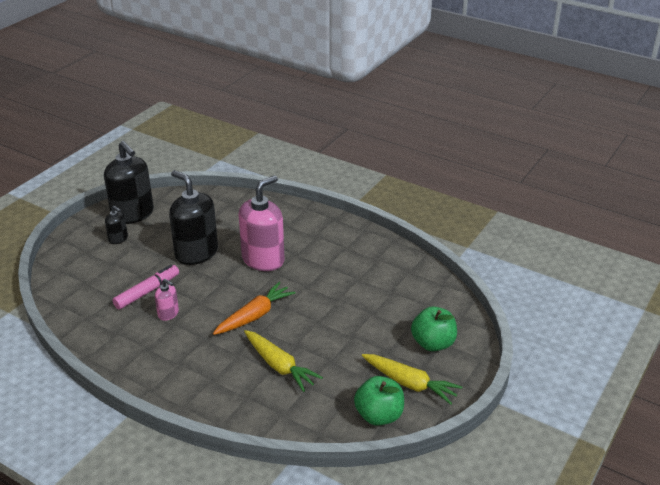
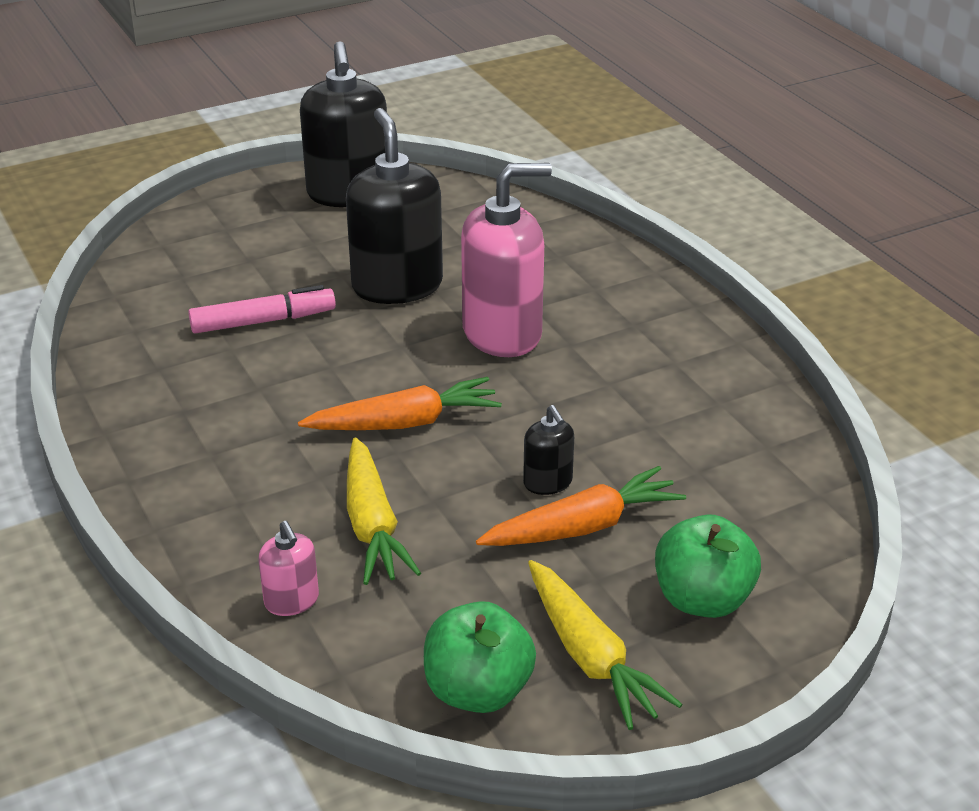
camera: 30 degrees right, 0 degrees up
(118, 239) = (292, 224): black soap dispenser -> black soap dispenser (548, 483)
(168, 314) = (265, 368): pink soap dispenser -> pink soap dispenser (292, 601)
(365, 332) = (582, 527): none -> orange carrot

